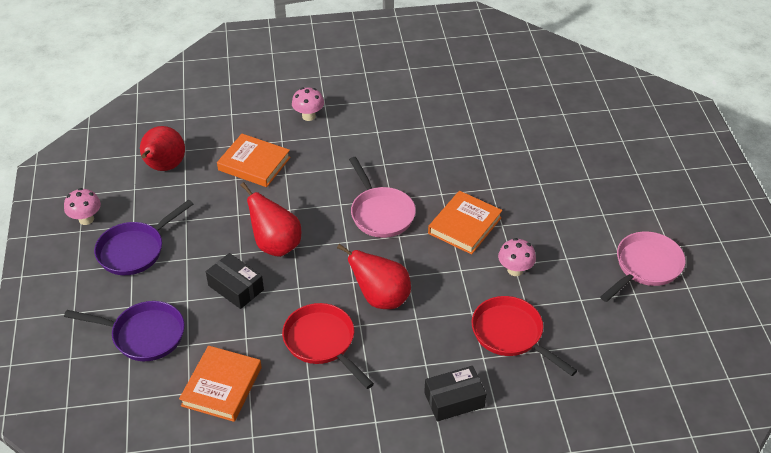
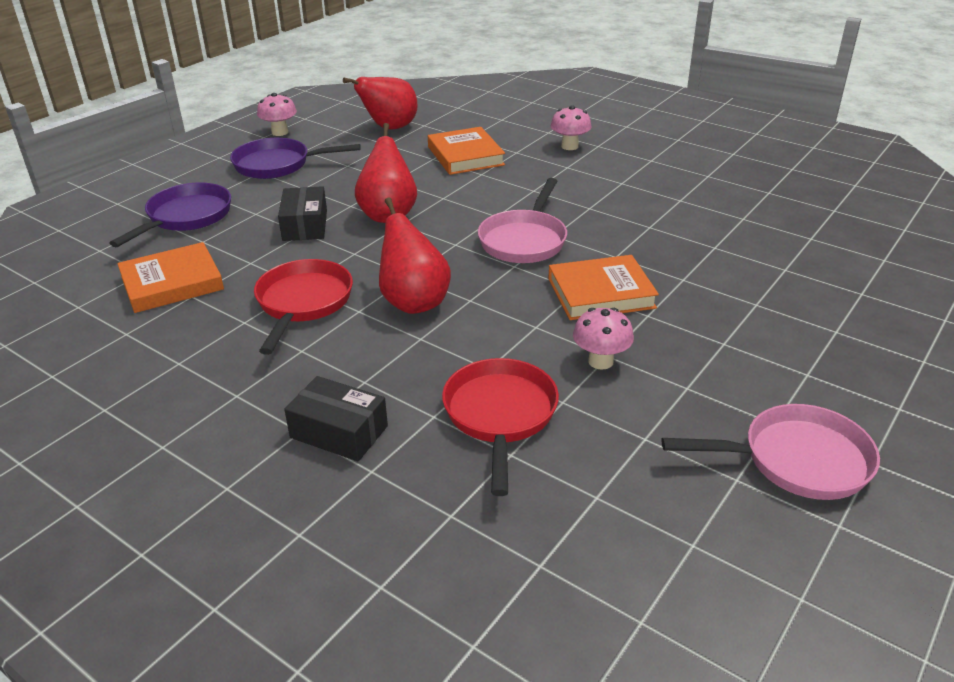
camera: 45 degrees right, 10 degrees down
(144, 335) = (186, 217): purple pan -> purple pan turned 120 degrees counterclockwise

